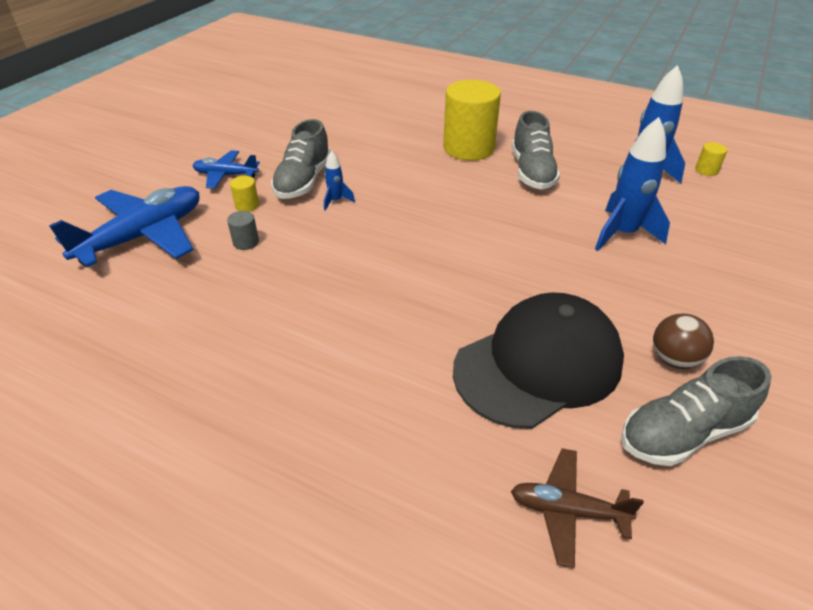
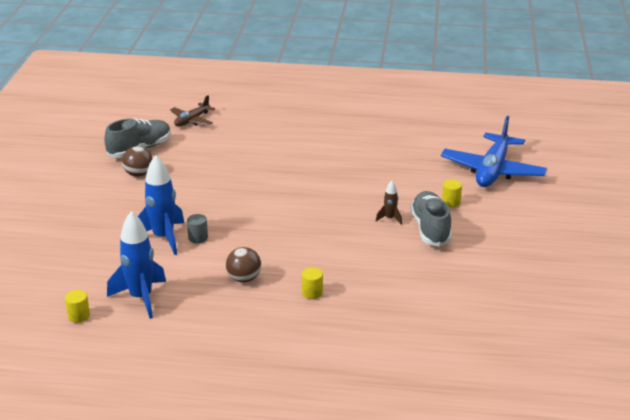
camera: 160 degrees right, 10 degrees down
(226, 175) = (496, 221): blue plane -> none
(246, 242) = (423, 180): grey cylinder -> grey cylinder (198, 238)
(336, 201) = (390, 218): blue rocket -> brown rocket
(468, 148) = (312, 293): yellow cylinder -> yellow cylinder, size x0.41
(532, 172) = (244, 278): grey shoe -> brown ball
(538, 364) = (212, 159): black cap -> none
(567, 510) = (192, 120): brown plane -> brown plane turned 135 degrees clockwise

